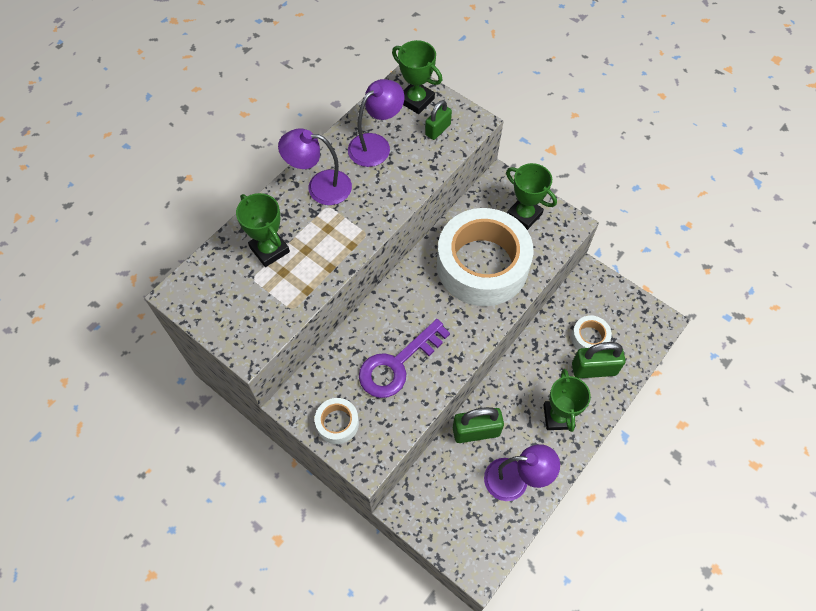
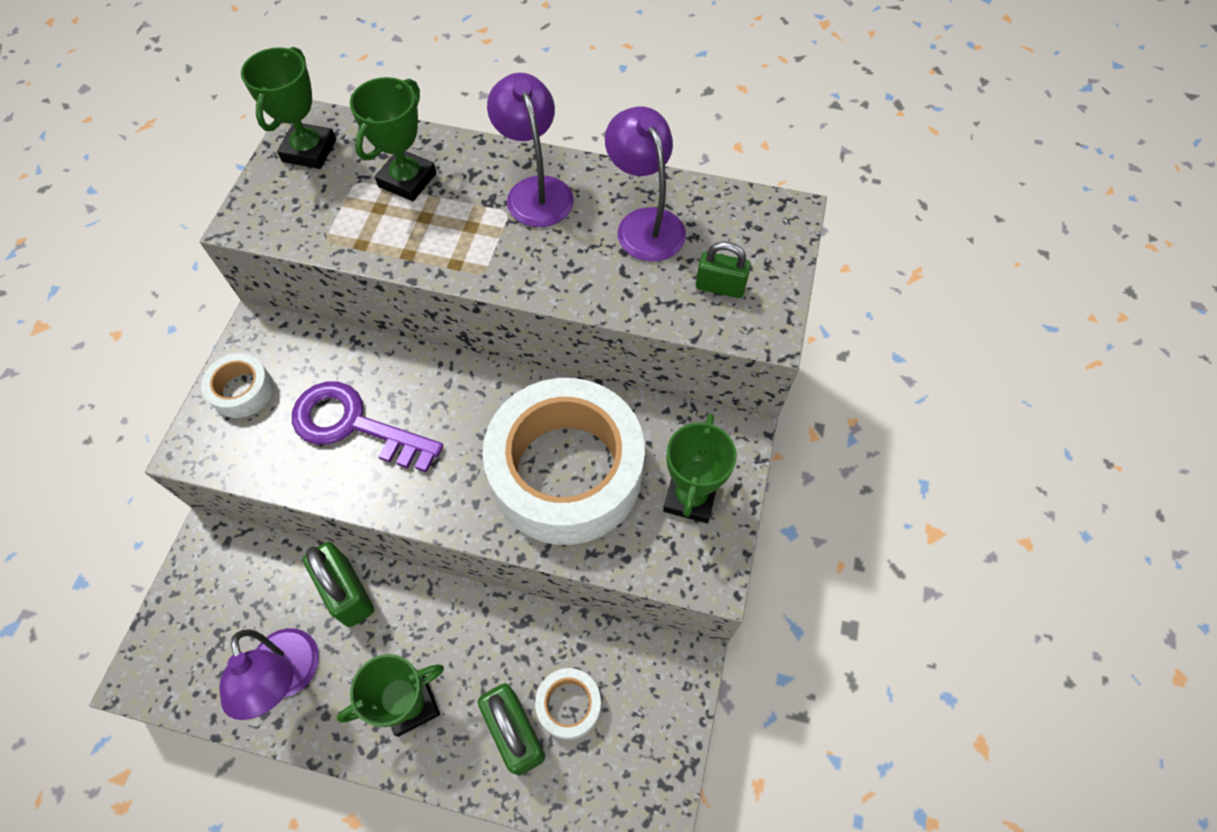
camera: 65 degrees right, 0 degrees up
(376, 145) = (645, 223): purple lamp -> purple lamp turned 135 degrees counterclockwise
(416, 100) = (758, 239): green trophy -> green trophy (309, 151)

